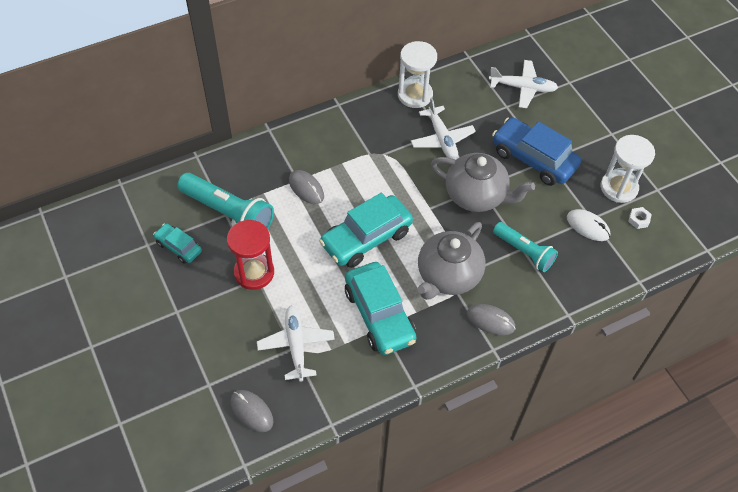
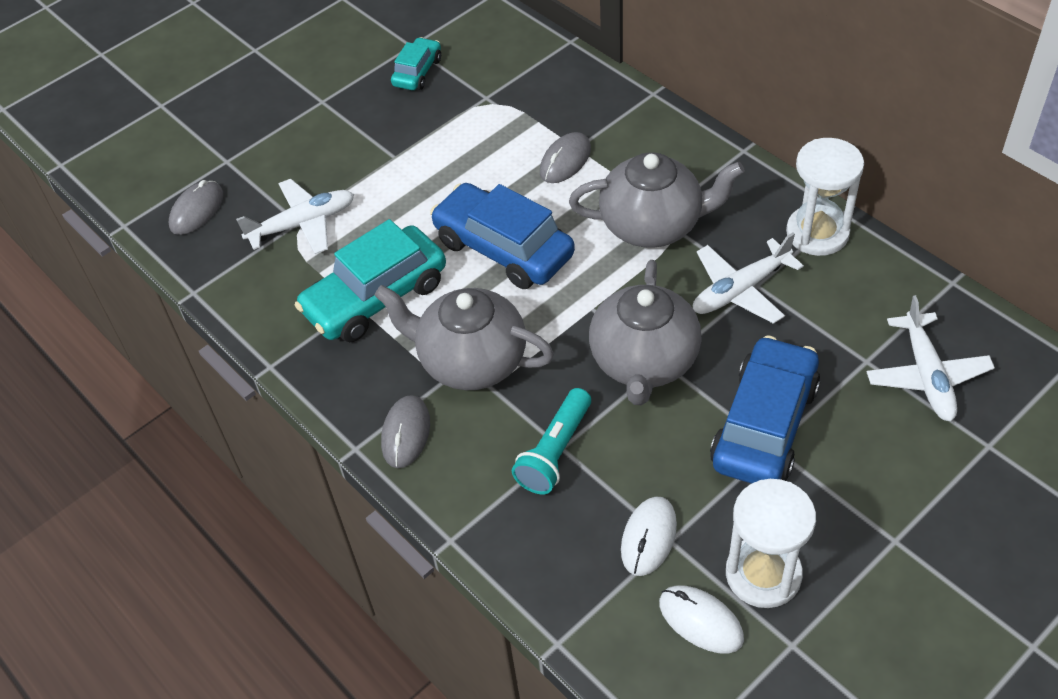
camera: 80 degrees right, 5 degrees down
(228, 213) = (488, 99): turquoise flashlight -> none
(254, 272) = (403, 151): red hourglass -> none
(366, 238) = (503, 248): turquoise car -> blue car
(378, 162) = (653, 225): none -> grey teapot
(638, 220) = (700, 621): white nut -> white mouse

